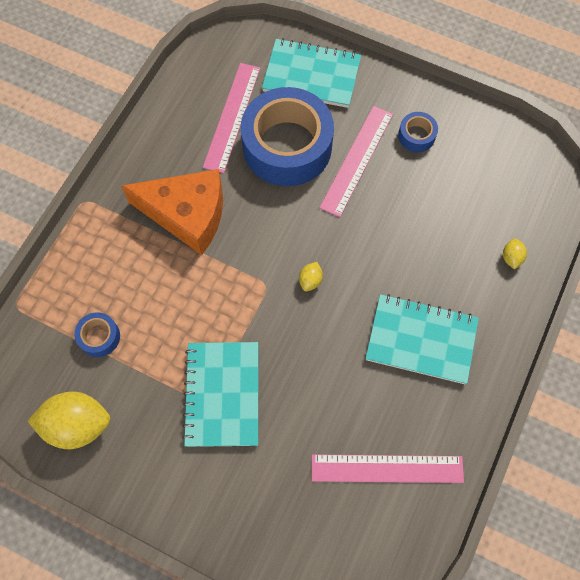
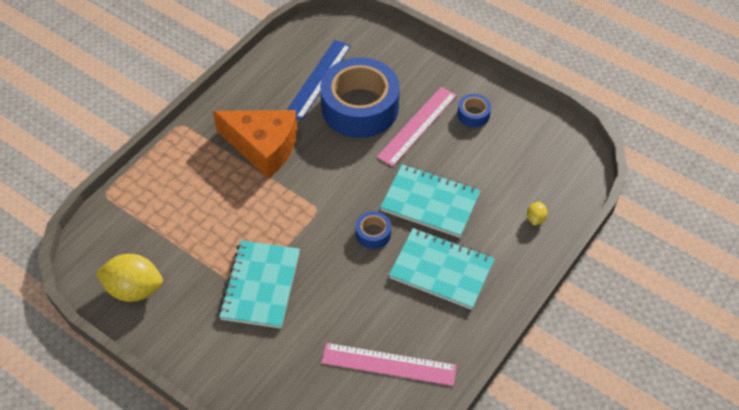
camera: 10 degrees right, 15 degrees down
(99, 337) = (168, 227): blue tape -> blue tape (373, 234)
(232, 116) = (318, 79): pink ruler -> blue ruler
(310, 280) = (356, 211): yellow lemon -> none
(311, 75) = (393, 57): turquoise notebook -> turquoise notebook (430, 202)

